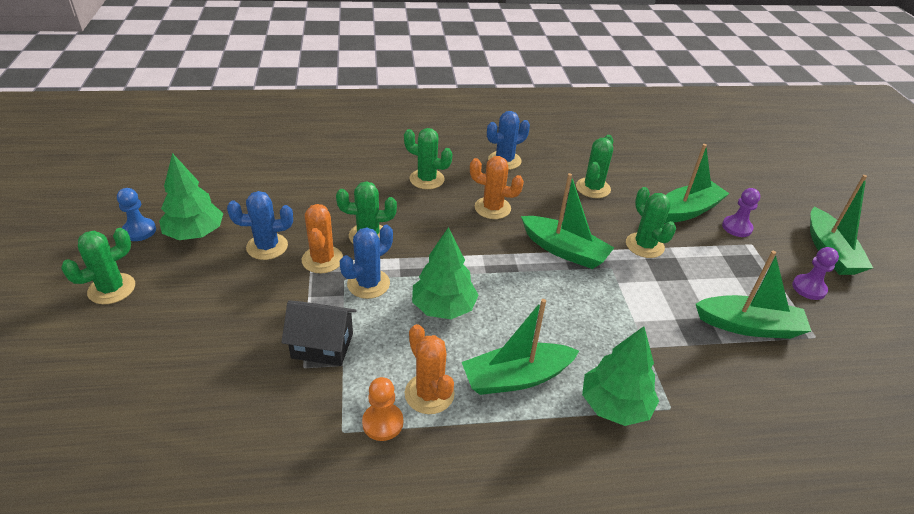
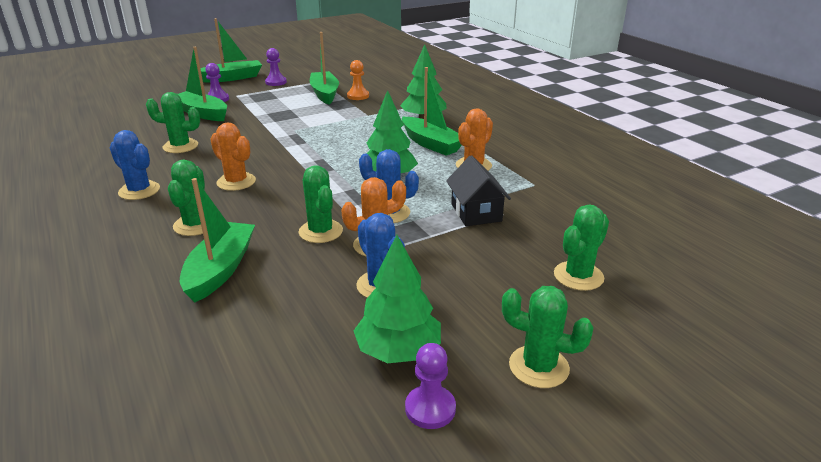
camera: 110 degrees left, 10 degrees down
(139, 231) = (430, 408): blue pawn -> purple pawn
(382, 423) = (512, 174): orange pawn -> orange pawn (358, 96)
(492, 208) = (236, 182): orange cactus -> orange cactus turned 45 degrees counterclockwise
(564, 250) = (283, 146): green boat -> green boat (220, 269)
(644, 245) = (258, 123): green cactus -> green cactus (578, 276)

